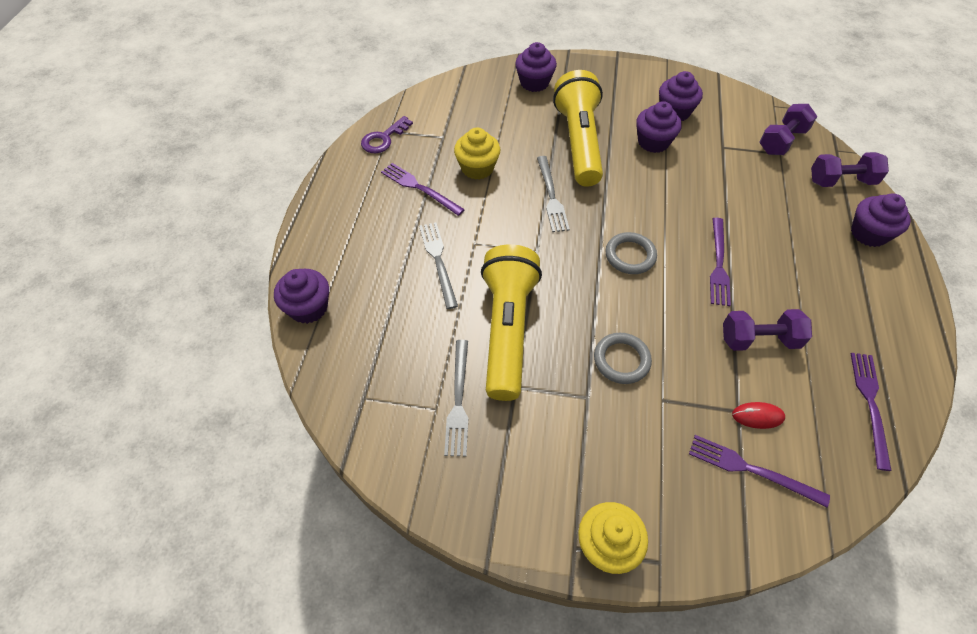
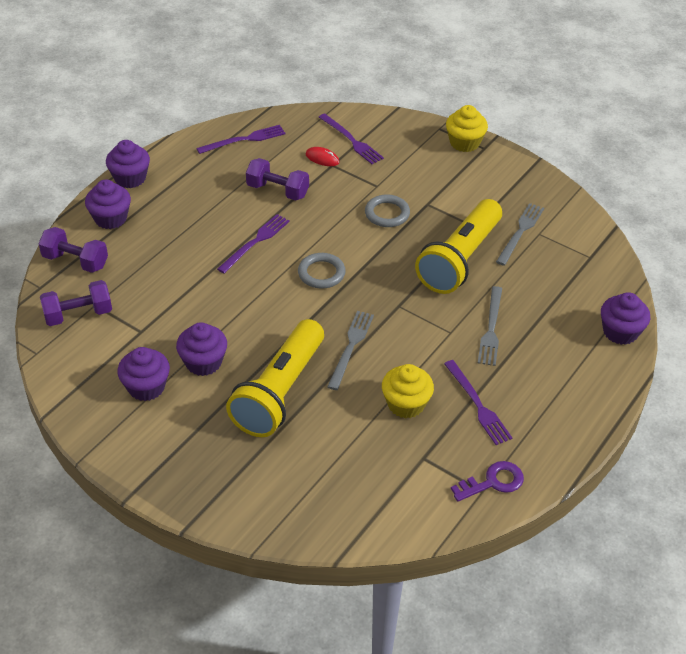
camera: 155 degrees left, 10 degrees down
(534, 83) = (268, 492): purple cupcake -> purple cupcake (130, 178)
(870, 404) = (244, 140): purple fork -> purple fork turned 150 degrees counterclockwise

